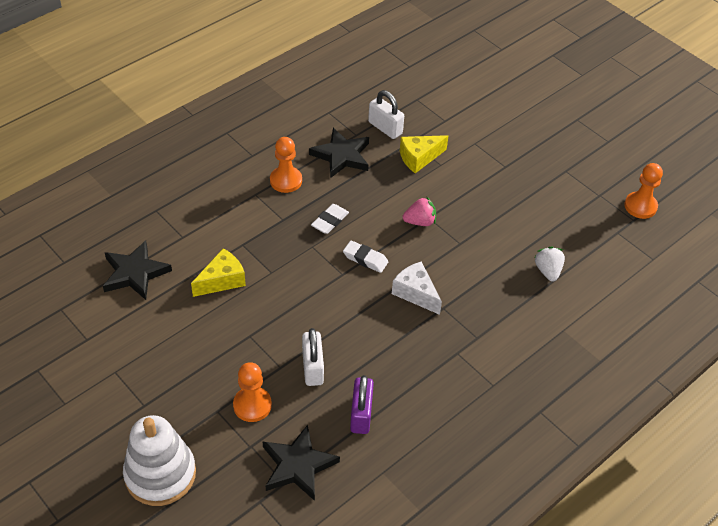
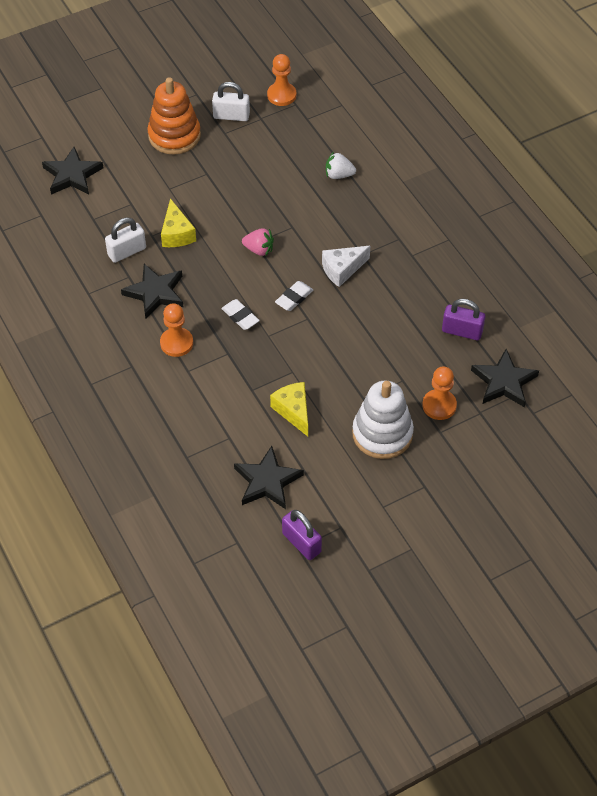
camera: 75 degrees left, 5 degrees up
(66, 310) = (301, 543): none -> purple padlock
(160, 474) = (497, 479): white stacking toy -> white stacking toy (382, 434)
(312, 368) = (408, 357): white padlock -> white padlock (231, 116)
(420, 222) = (259, 250): pink strawberry -> pink strawberry turned 105 degrees clockwise
(464, 76) = (72, 175): none -> black star
(544, 135) = (174, 135): none -> orange stacking toy

